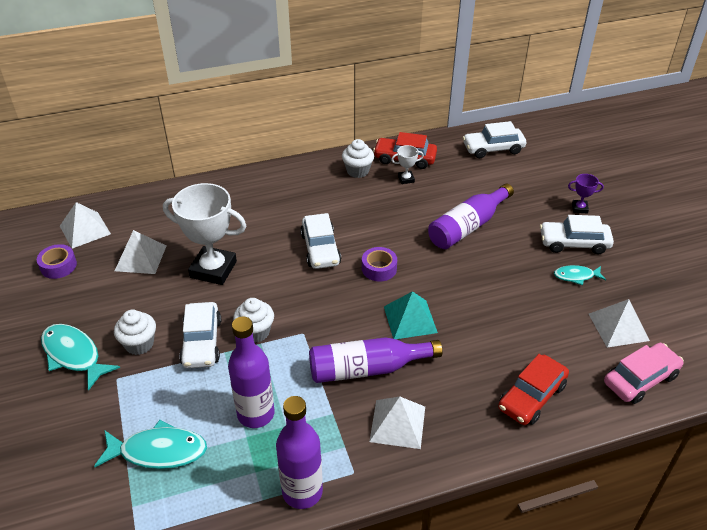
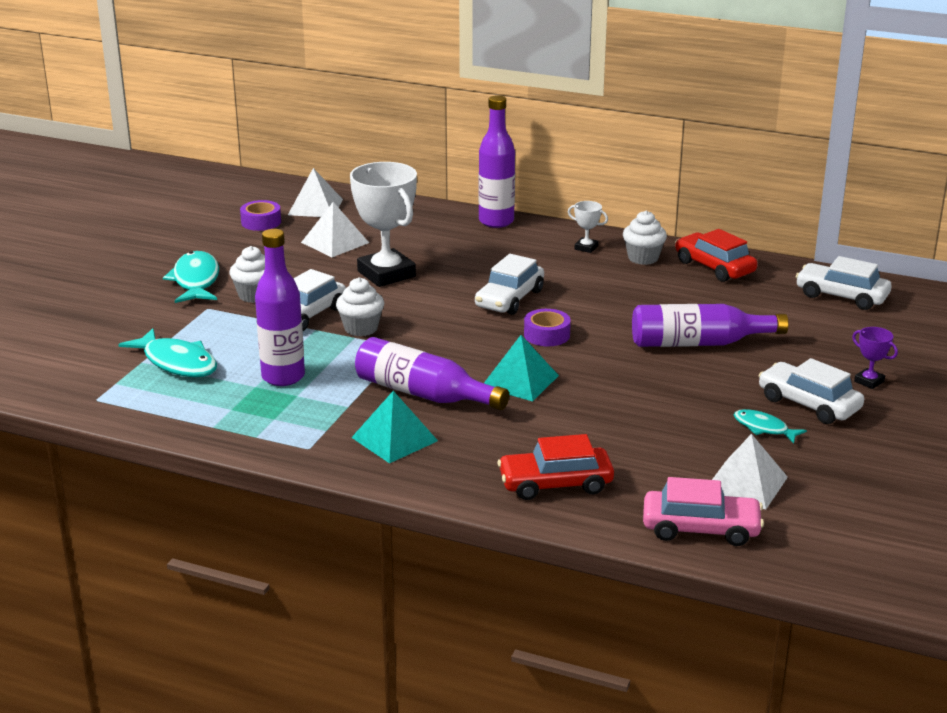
camera: 40 degrees right, 15 degrees down
(302, 492) = (249, 438): purple bottle -> purple bottle (496, 221)
(397, 424) = (394, 439): white pyramid -> turquoise pyramid
(406, 179) = (688, 283): white trophy -> white trophy (586, 248)

